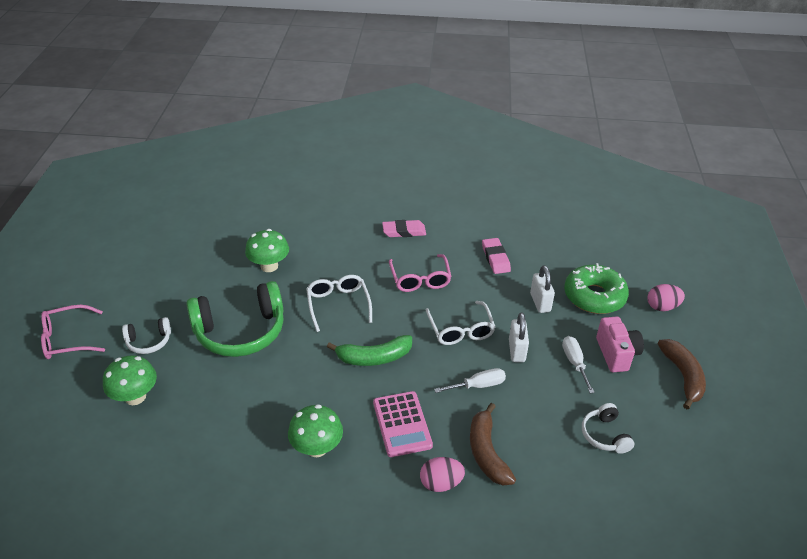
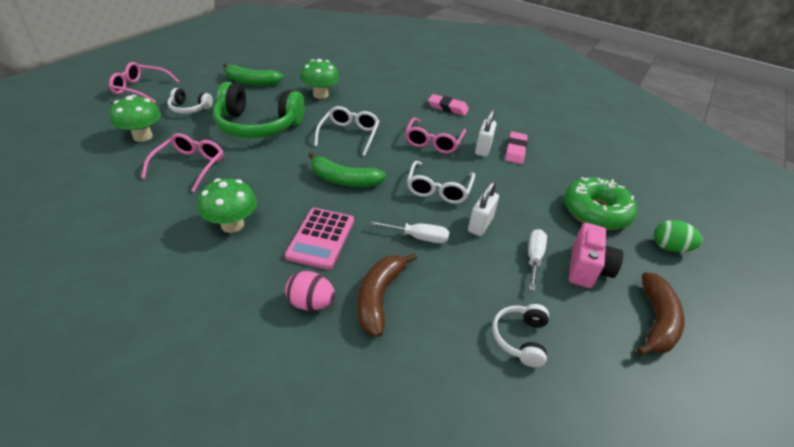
camera: 25 degrees right, 0 degrees up
(181, 279) = (251, 82): none -> green banana
(219, 408) = (190, 166): none -> pink glasses
(540, 302) = (534, 196): white padlock -> white padlock (483, 149)
(662, 307) = (669, 247): pink egg -> green egg

